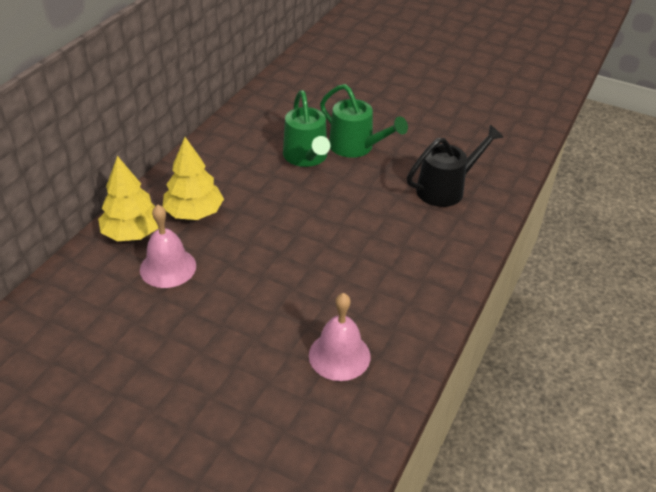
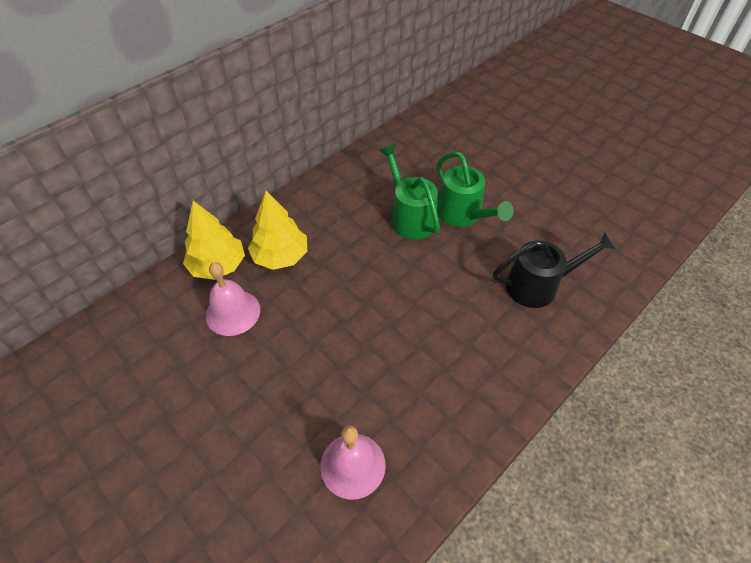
camera: 20 degrees right, 10 degrees up
(307, 157) = (409, 217): green watering can -> green watering can turned 150 degrees clockwise

